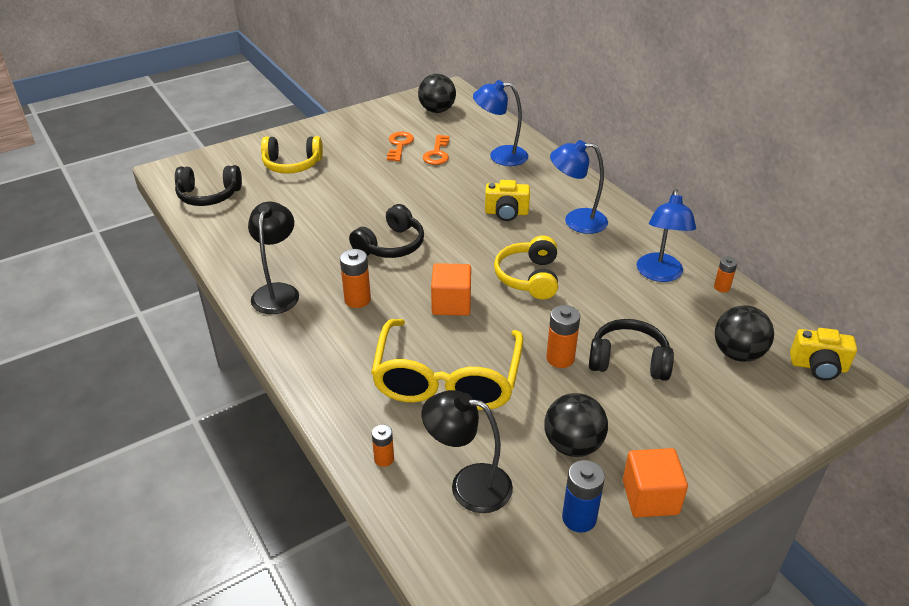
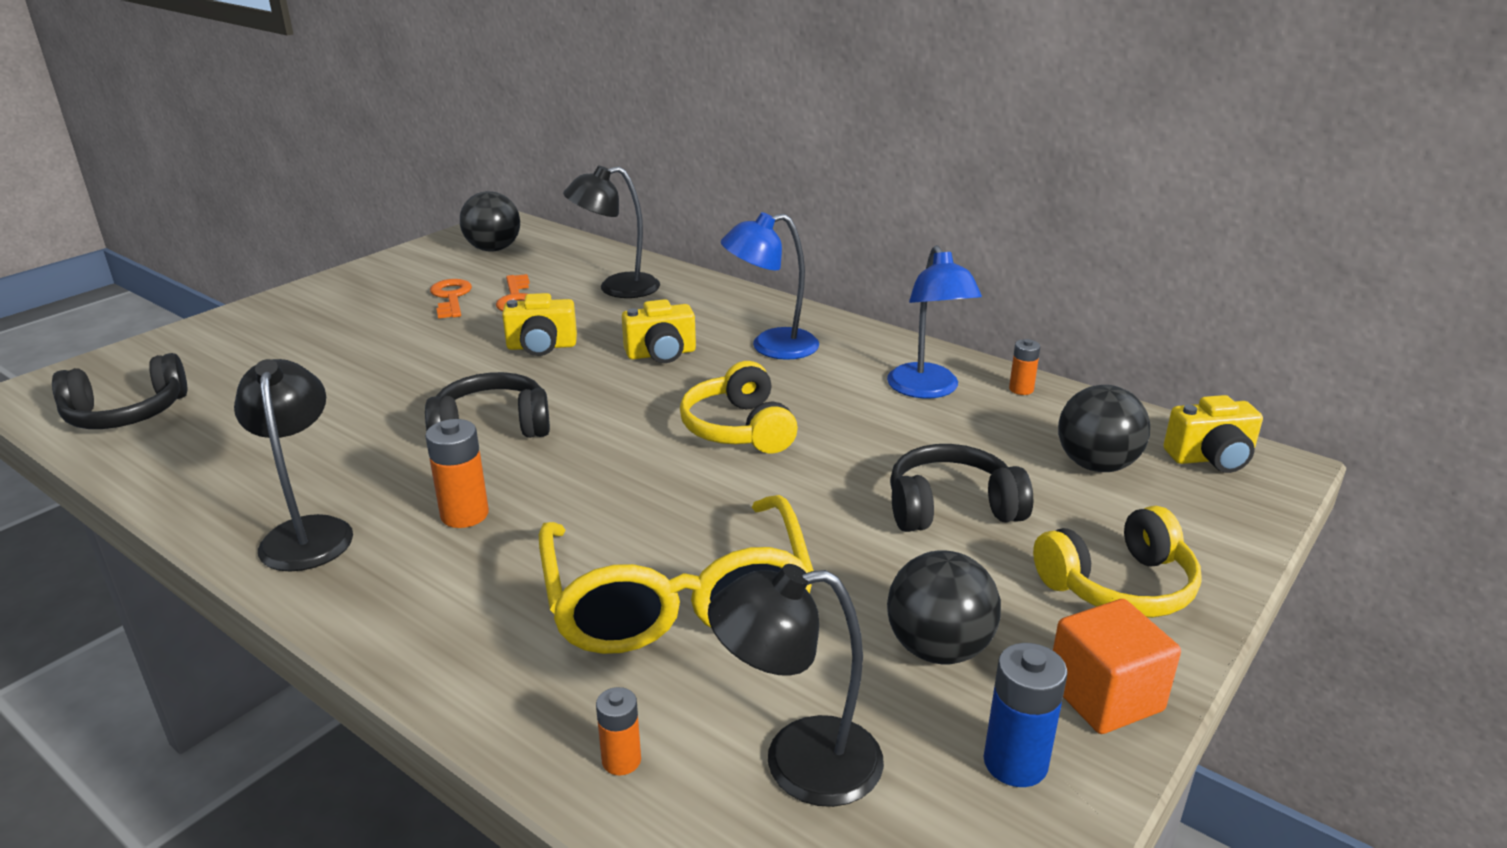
camera: 20 degrees left, 10 degrees down
(292, 165) = (274, 348): yellow headphones -> yellow headphones (1119, 586)
(391, 245) = (492, 427): black headphones -> black headphones turned 120 degrees counterclockwise
(438, 193) = (541, 346): none -> yellow camera
(451, 304) = (632, 488): orange cube -> none
(500, 156) = (617, 288): blue lamp -> black lamp
(560, 358) = (847, 527): orange battery -> none

